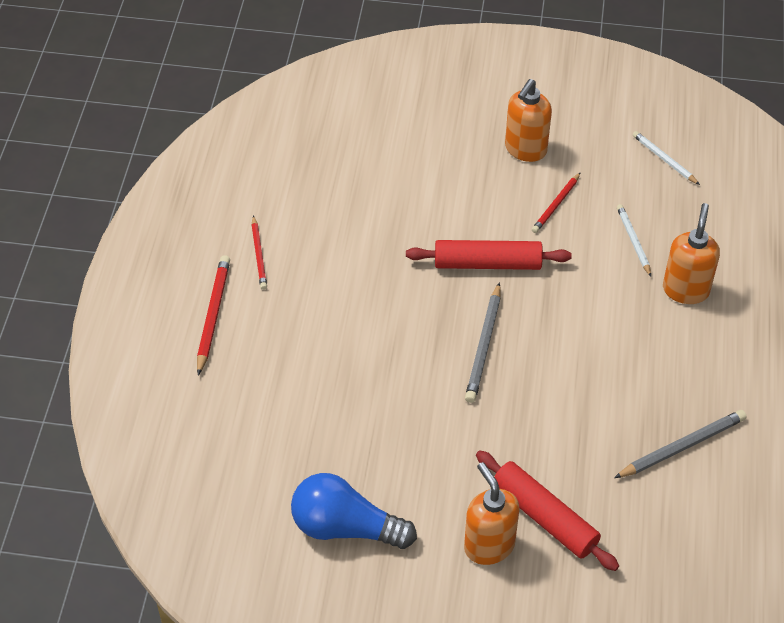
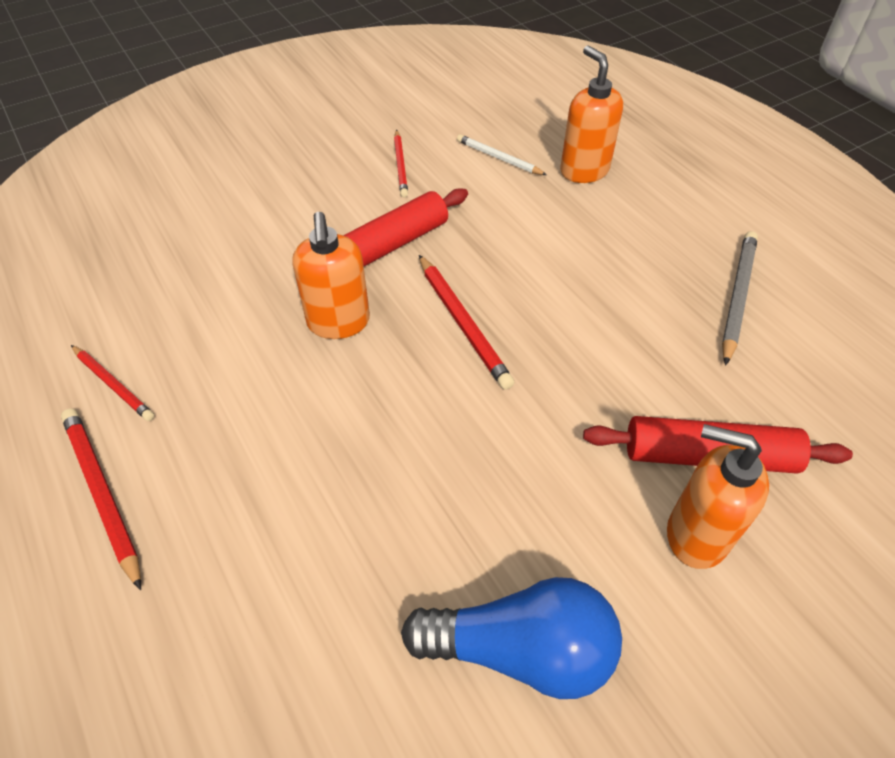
camera: 40 degrees left, 0 degrees up
(345, 527) = (521, 650): blue light bulb -> blue light bulb turned 150 degrees counterclockwise
(484, 346) = (462, 323): grey pencil -> red pencil
(525, 150) = (326, 138): orange soap dispenser -> orange soap dispenser (338, 322)
(664, 159) = (455, 89): white pencil -> none

